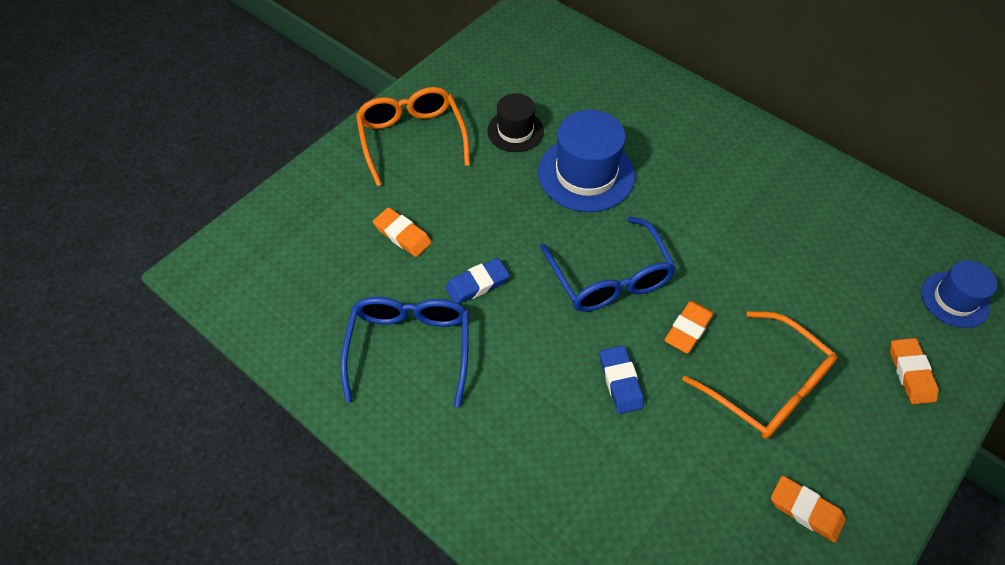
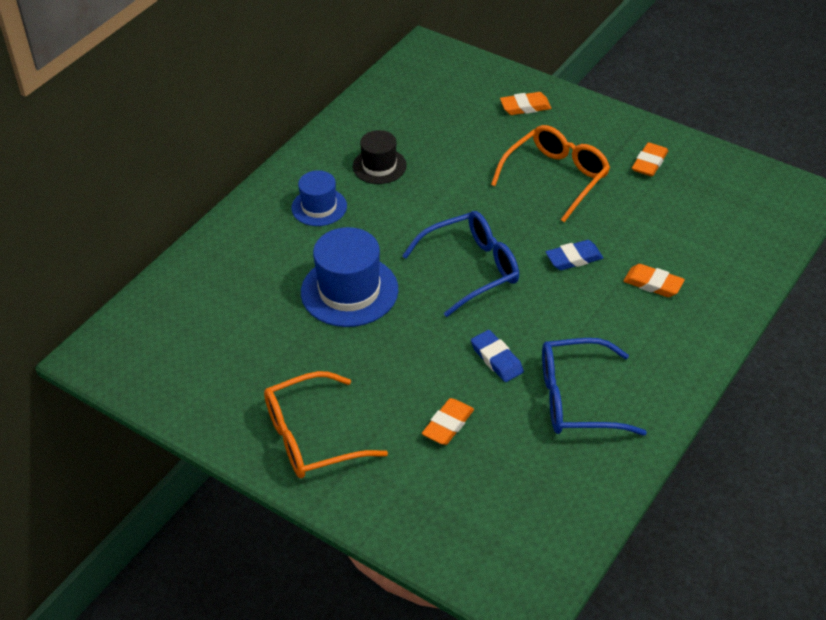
camera: 95 degrees left, 10 degrees down
(515, 131) = (294, 349): black hat -> black hat (379, 166)
(688, 329) = (514, 220): orange eraser -> orange eraser (653, 284)
(954, 299) = (454, 80): blue hat -> blue hat (319, 207)

